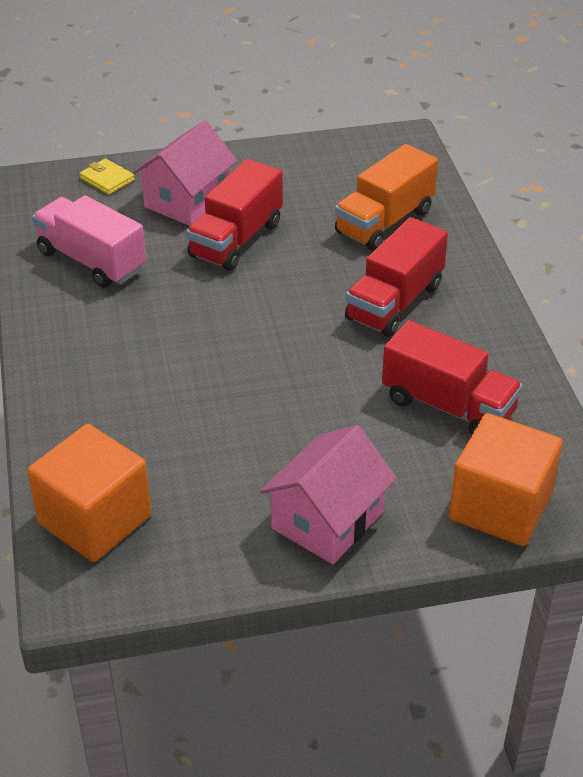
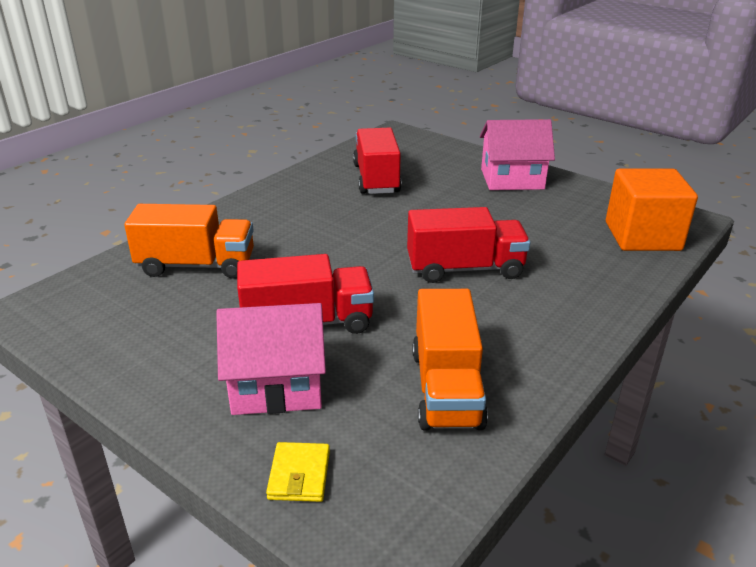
camera: 130 degrees left, 10 degrees down
(91, 261) = (446, 388): pink truck -> orange truck
(394, 302) = (300, 225): red truck -> red truck (465, 269)
(500, 506) = (427, 148): orange cube -> none

